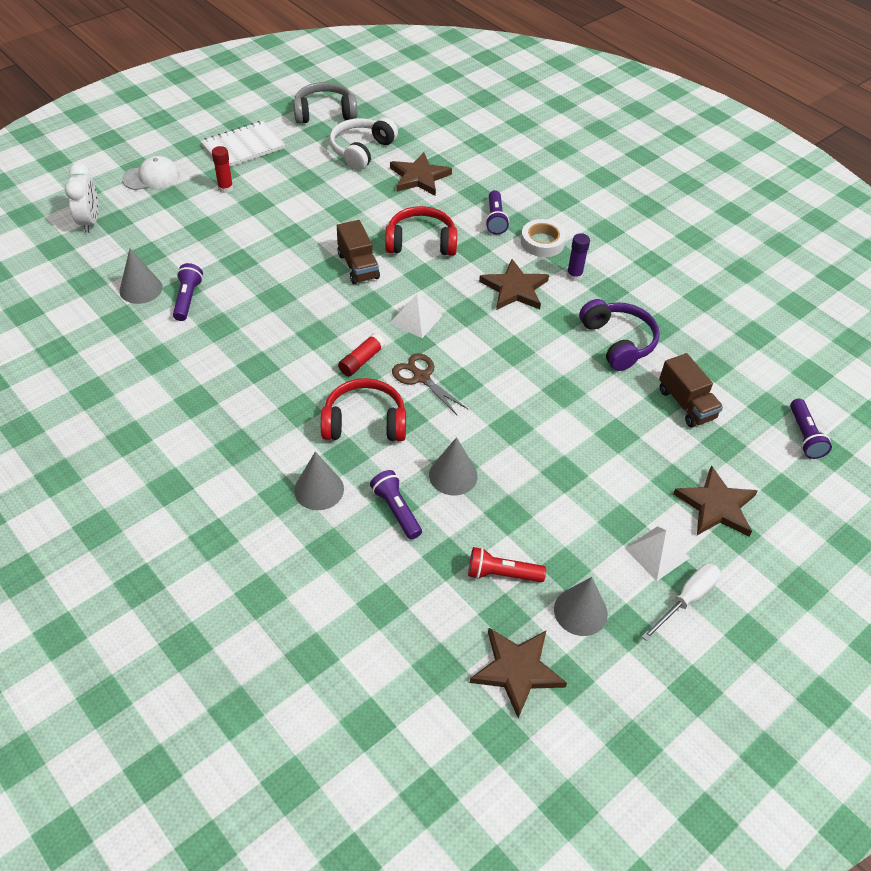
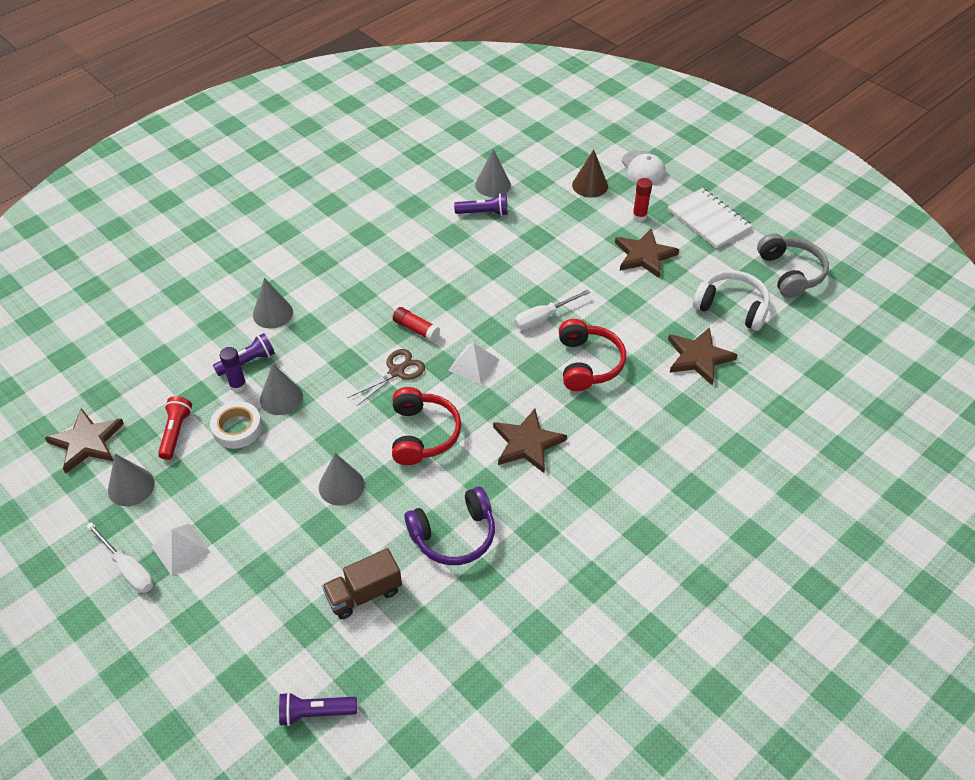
camera: 90 degrees right, 0 degrees up
(90, 222) = (572, 143): white clock -> none
(167, 216) = (590, 185): none -> brown cone
(358, 266) = (543, 318): brown truck -> white screwdriver
(364, 422) = (343, 336): red headphones -> red headphones (423, 434)
(495, 219) = (640, 426): purple flashlight -> none
(542, 242) = (609, 469): white tape -> white tape (237, 428)
(569, 421) = (341, 486): none -> grey cone
(574, 275) = (556, 498): purple glue stick -> purple glue stick (238, 385)
(716, 506) = (228, 607): brown star -> brown star (644, 255)

